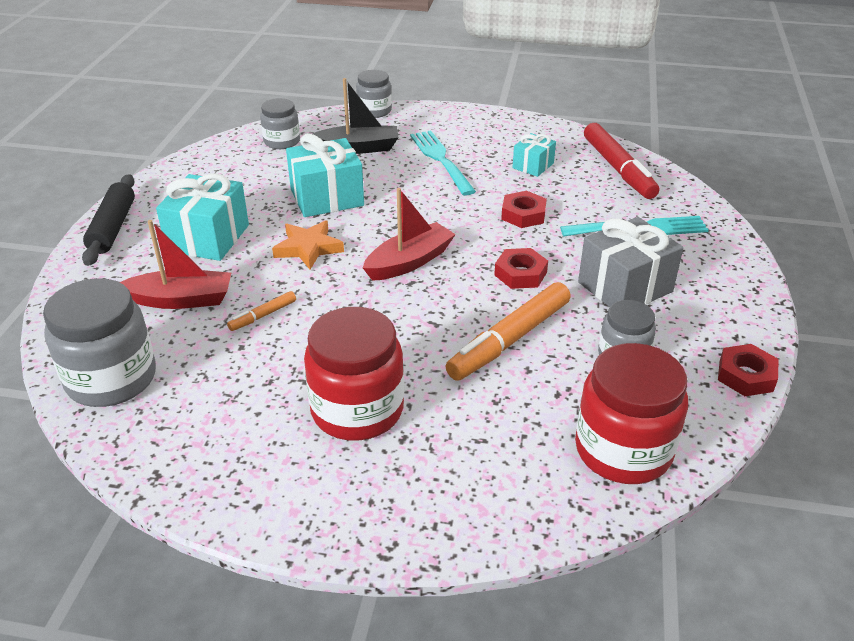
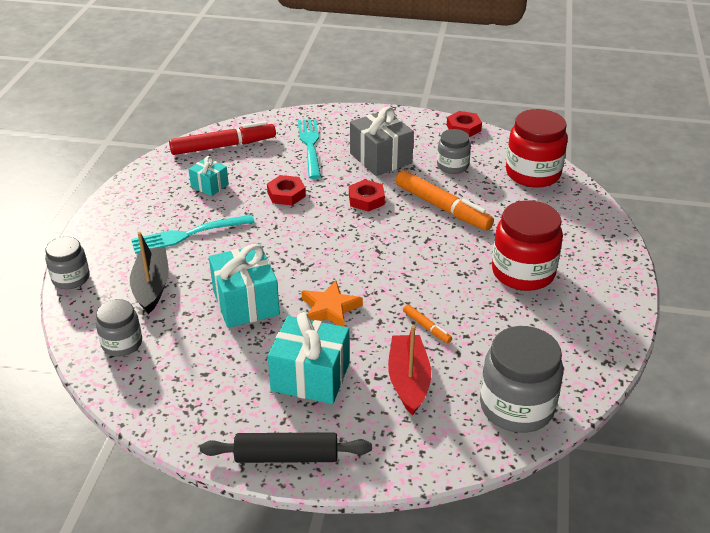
camera: 90 degrees left, 0 degrees up
(409, 262) = (351, 252): red boat -> none

